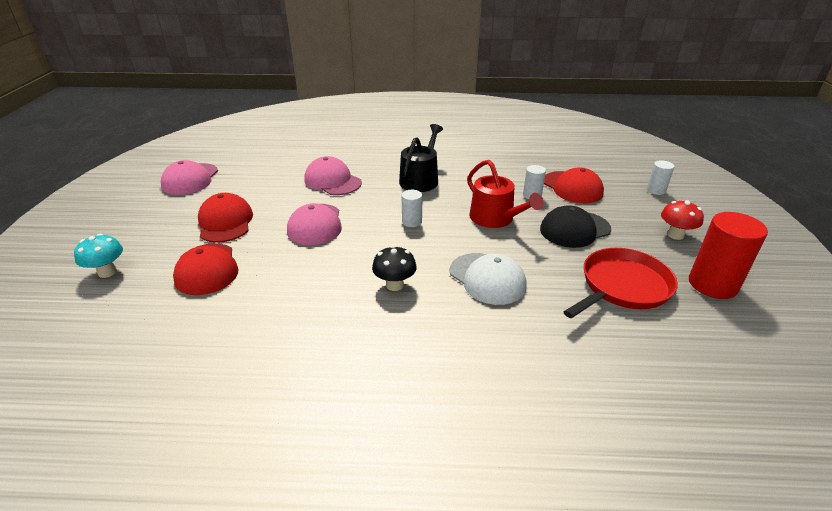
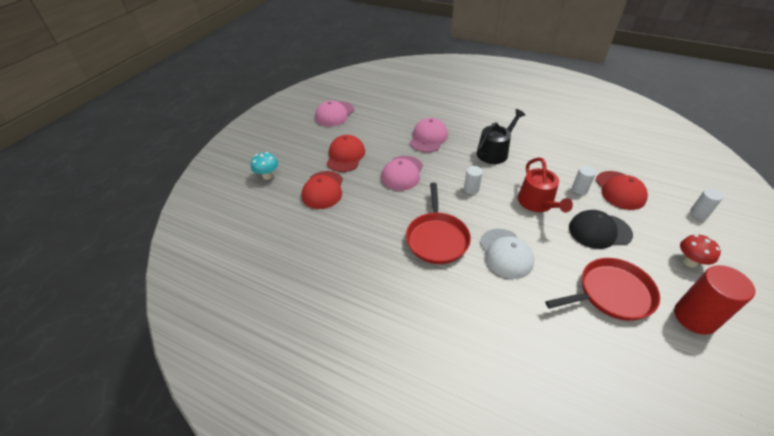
camera: 25 degrees right, 10 degrees up
(332, 181) = (428, 138): pink cap -> pink cap turned 45 degrees clockwise
(394, 285) = (437, 238): black mushroom -> red pan

